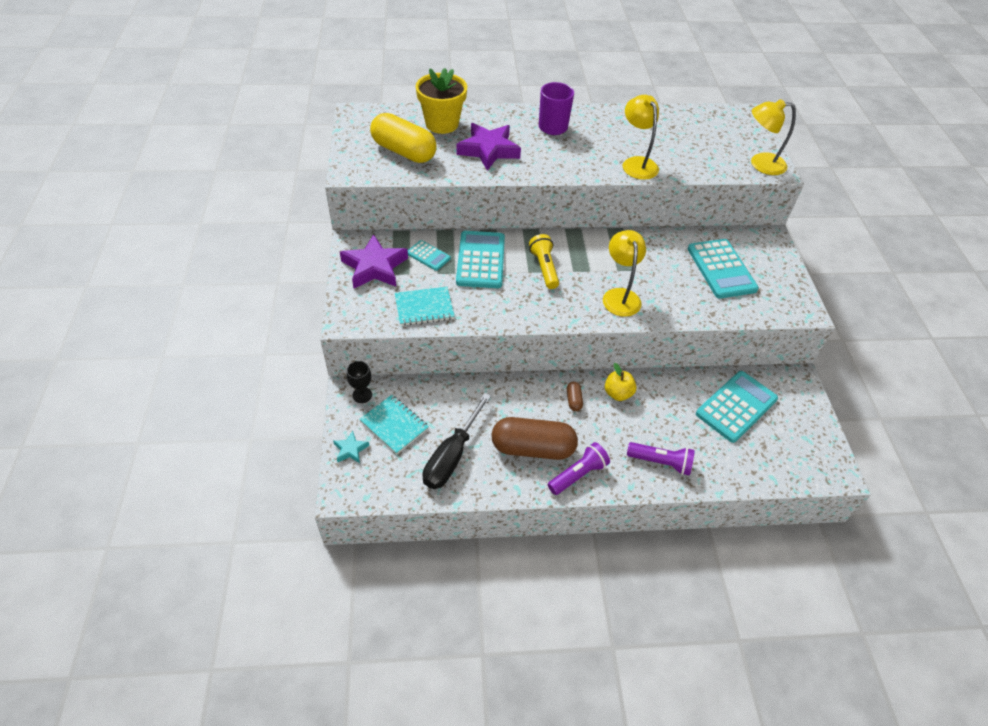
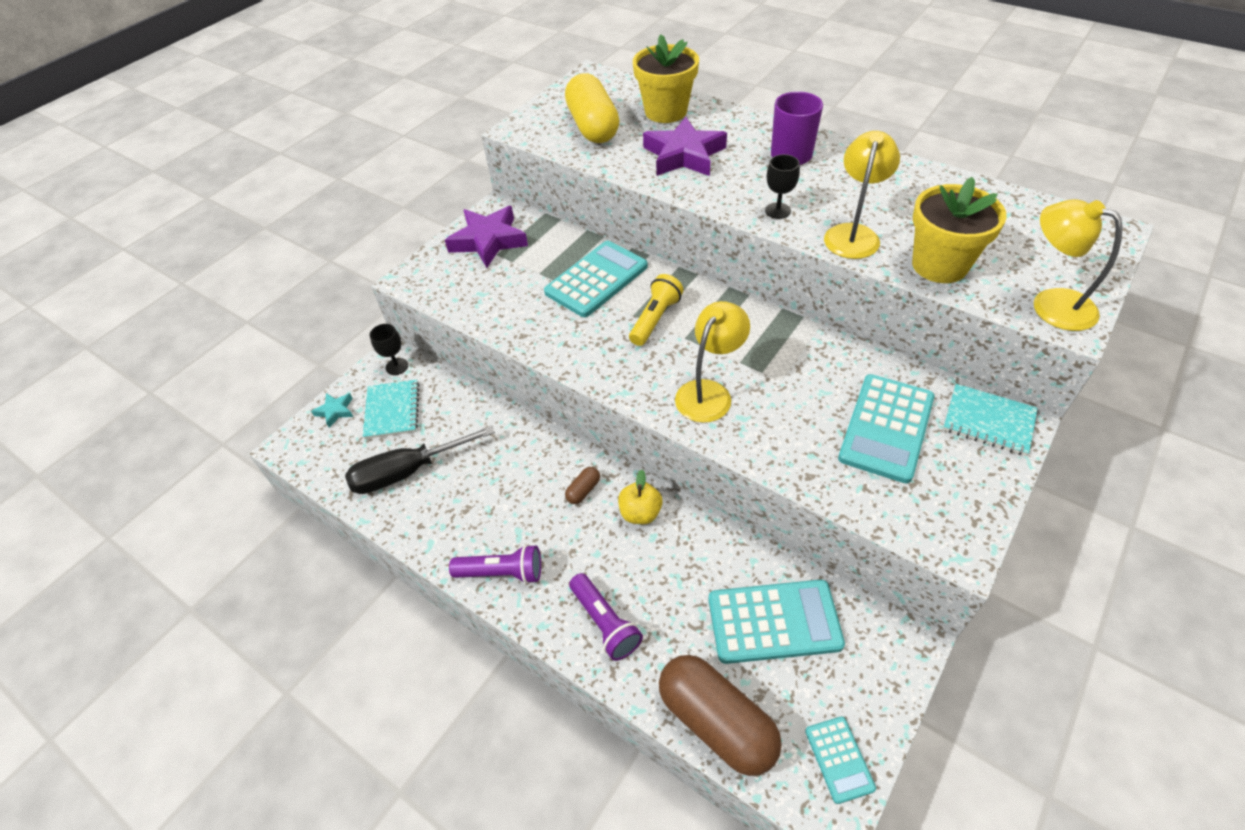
camera: 45 degrees right, 0 degrees up
(424, 307) = (488, 301): turquoise notebook -> turquoise notebook (988, 421)
(428, 256) = (550, 252): turquoise calculator -> turquoise calculator (839, 759)
(532, 448) = (488, 514): brown capsule -> brown capsule (716, 722)
(583, 165) = (777, 211): none -> black goblet
(694, 164) = (939, 265): none -> yellow flower pot

